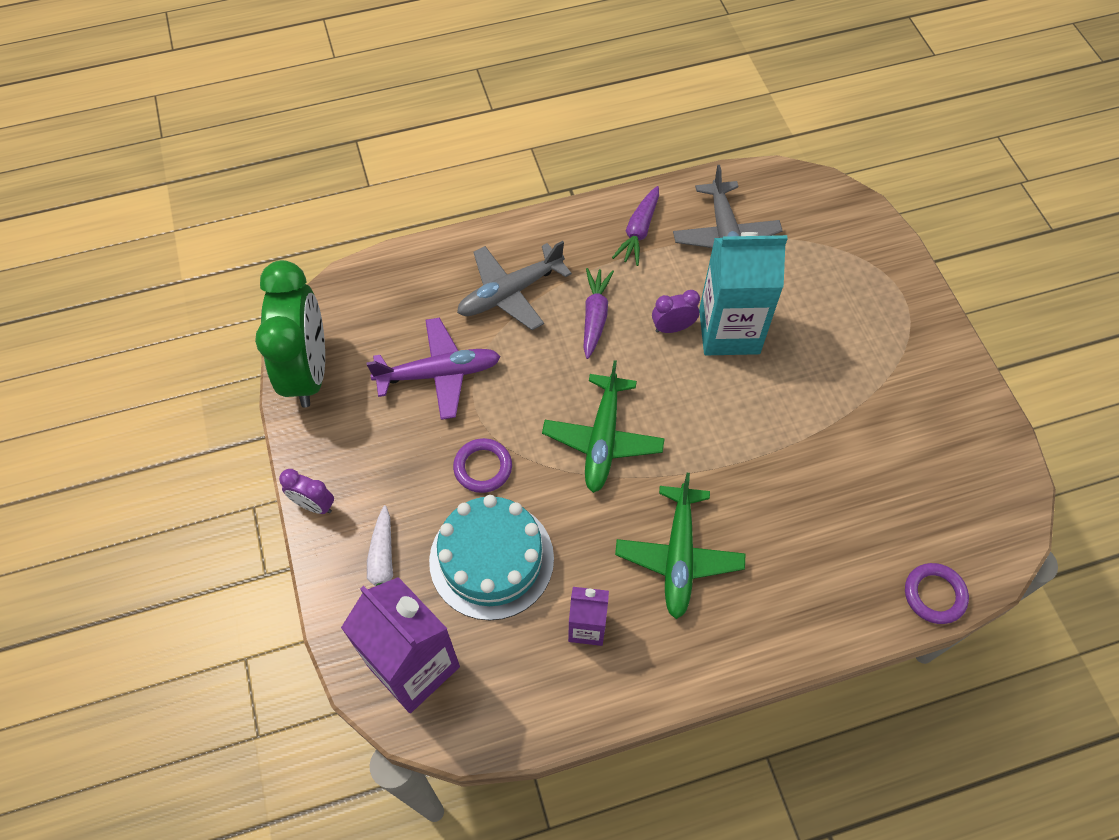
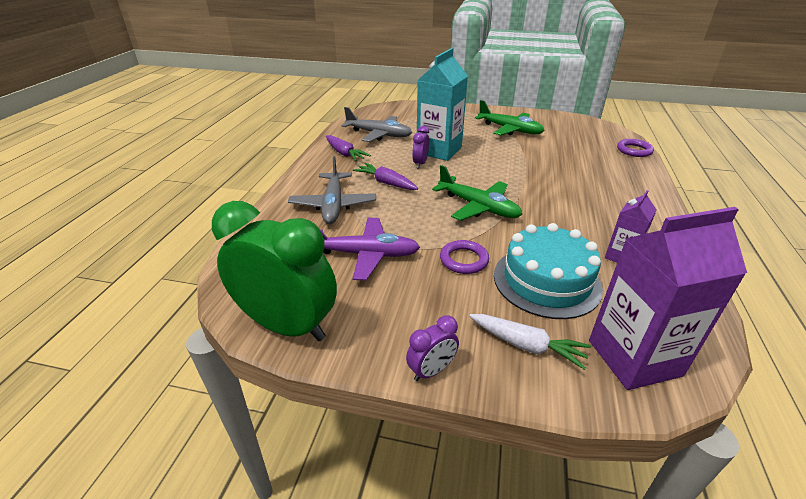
camera: 60 degrees left, 25 degrees down
(438, 374) = (365, 254): purple plane -> purple plane turned 75 degrees clockwise
(679, 556) = (580, 207): green plane -> green plane (509, 129)

